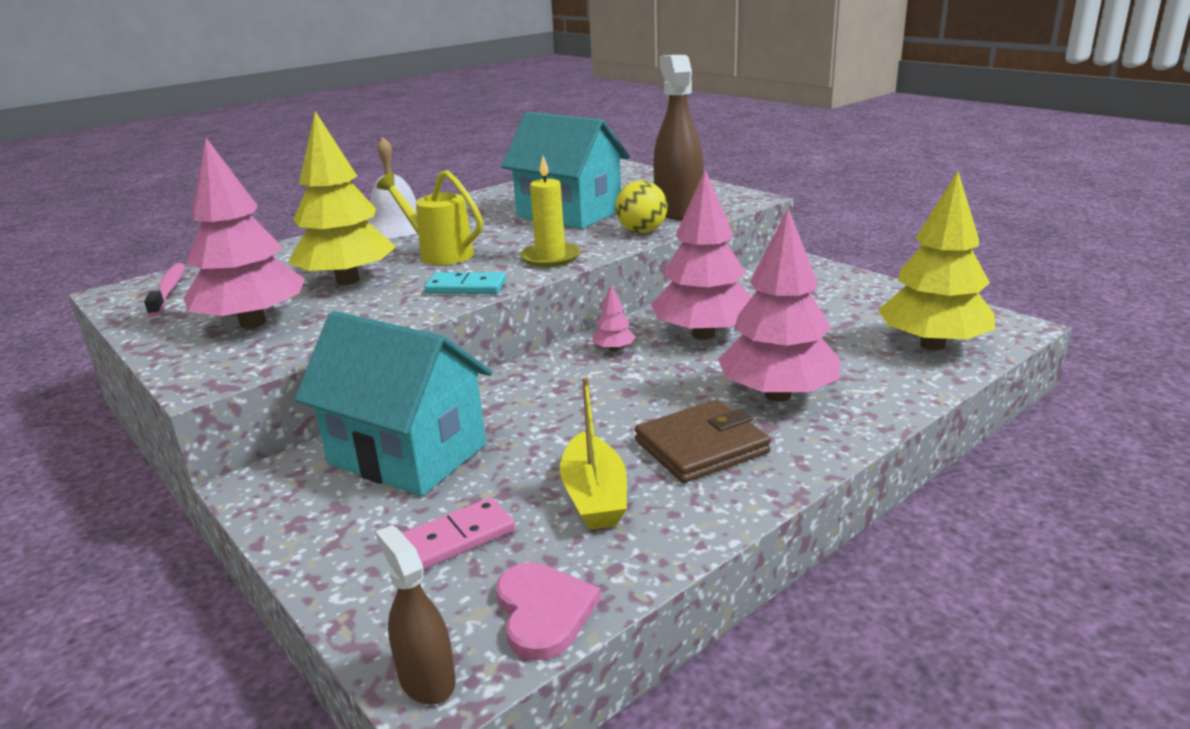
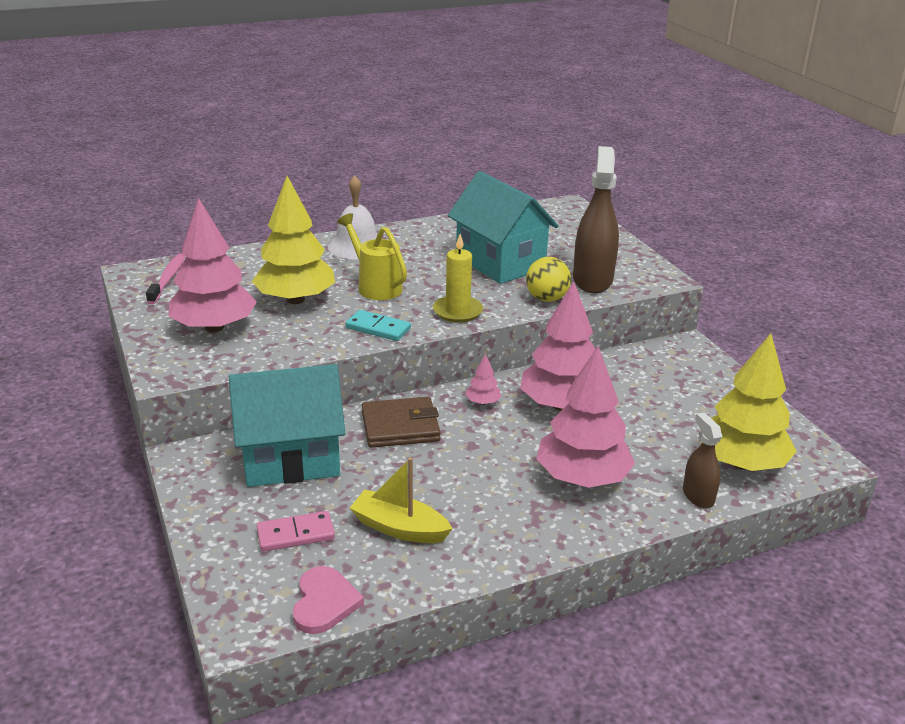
camera: 15 degrees right, 5 degrees up
(407, 454) = (290, 459): turquoise house -> turquoise house turned 60 degrees counterclockwise
(426, 679) = (236, 625): brown spray bottle -> brown spray bottle (698, 496)
(594, 496) = (399, 528): yellow boat -> yellow boat turned 105 degrees clockwise
(701, 447) = (497, 508): brown wallet -> brown wallet (400, 426)

